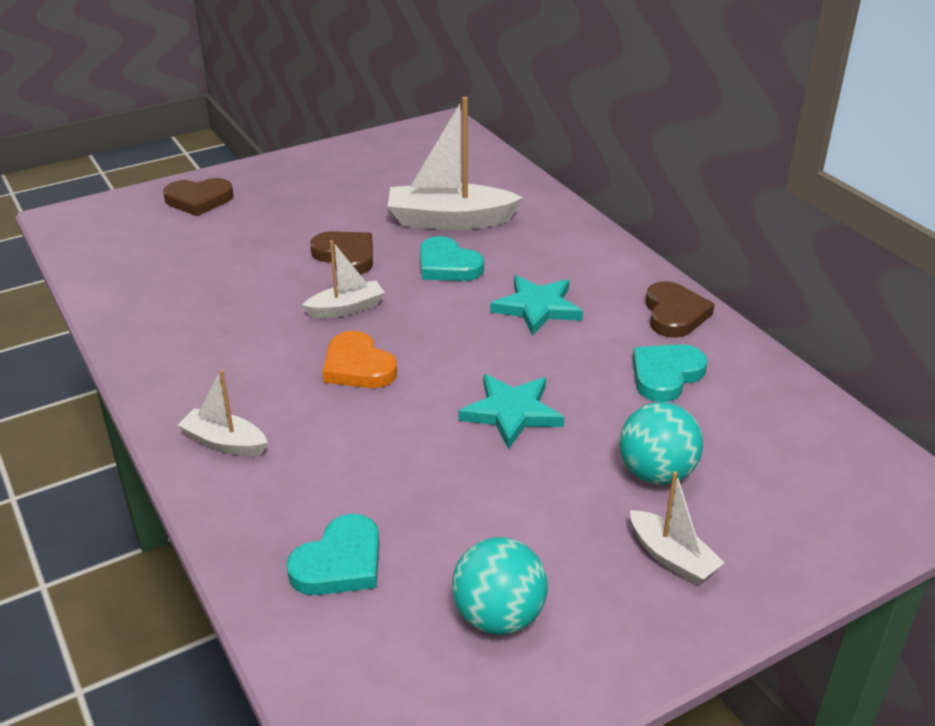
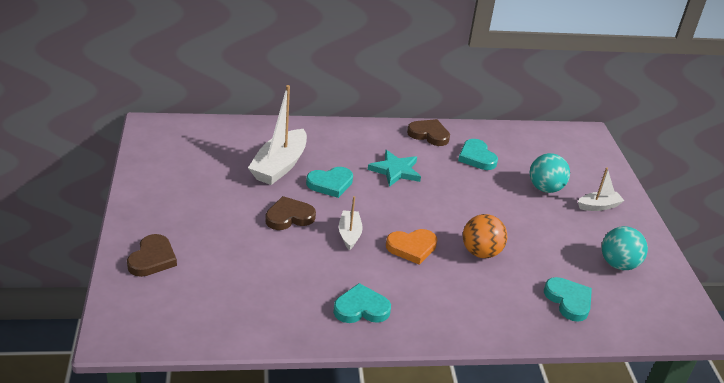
camera: 70 degrees left, 0 degrees up
(194, 356) = (361, 308): none -> turquoise heart
(225, 442) = (455, 316): white boat -> none
(398, 435) = (481, 252): none -> orange ball
(511, 412) = (481, 211): turquoise star -> none

